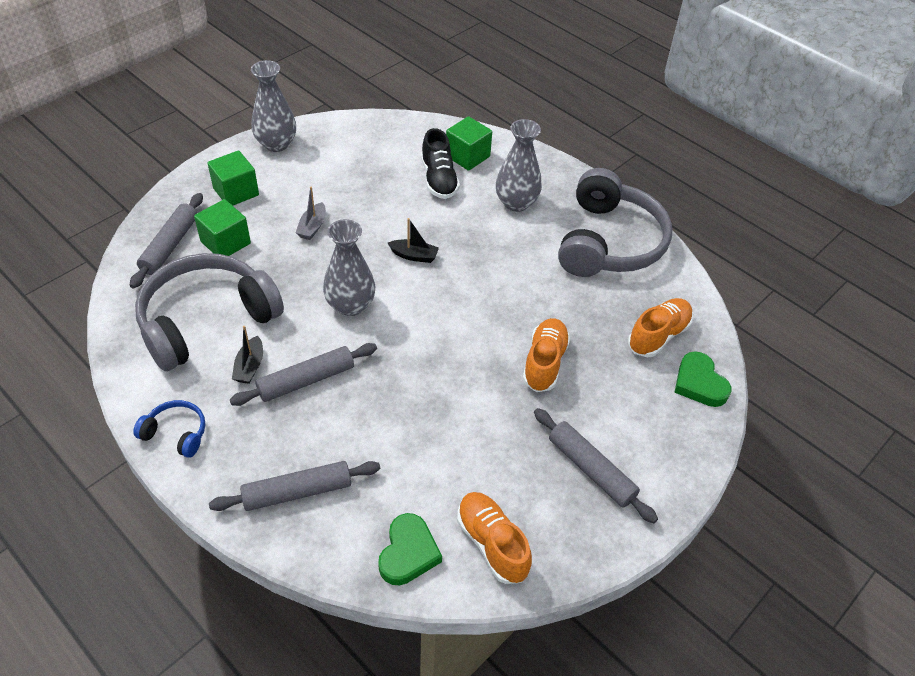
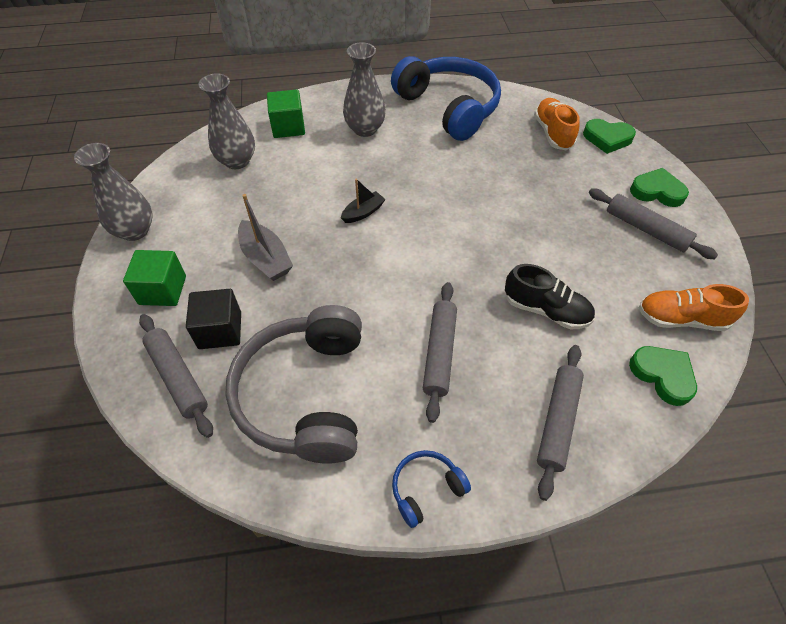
camera: 50 degrees left, 5 degrees up
(225, 242) = (220, 330): green cube -> black cube
(250, 366) = (390, 387): black boat -> none
(312, 227) = (266, 258): grey boat -> grey boat, size x1.56
(350, 305) = (380, 280): grey vase -> grey vase (237, 161)
(439, 179) = (295, 155): black shoe -> black shoe (546, 310)
(544, 363) = (533, 200): orange shoe -> none
(591, 469) = (646, 229): grey rolling pin -> grey rolling pin turned 45 degrees clockwise
(608, 242) = (448, 108): grey headphones -> blue headphones
(659, 458) = (657, 191): none -> green heart

